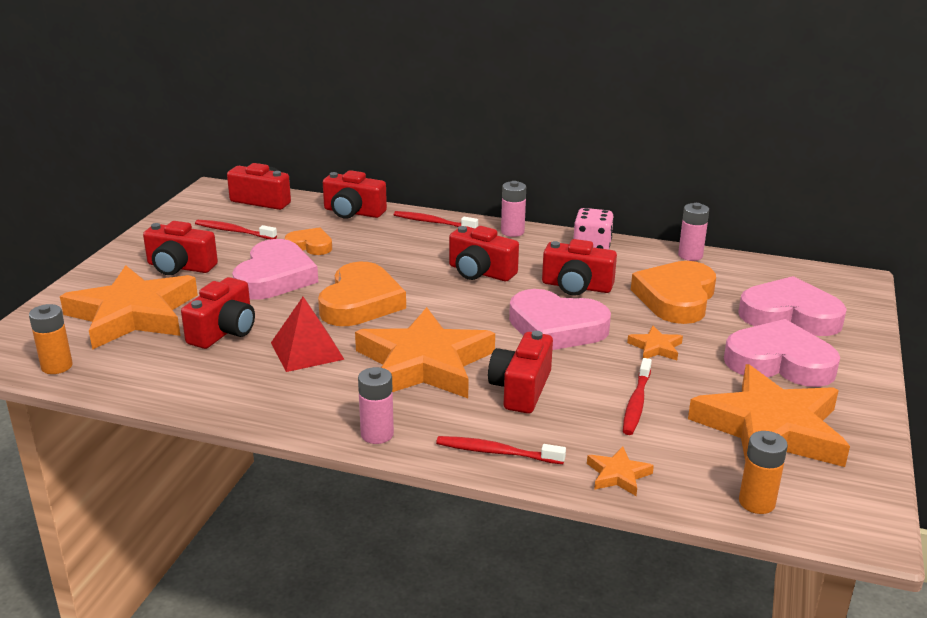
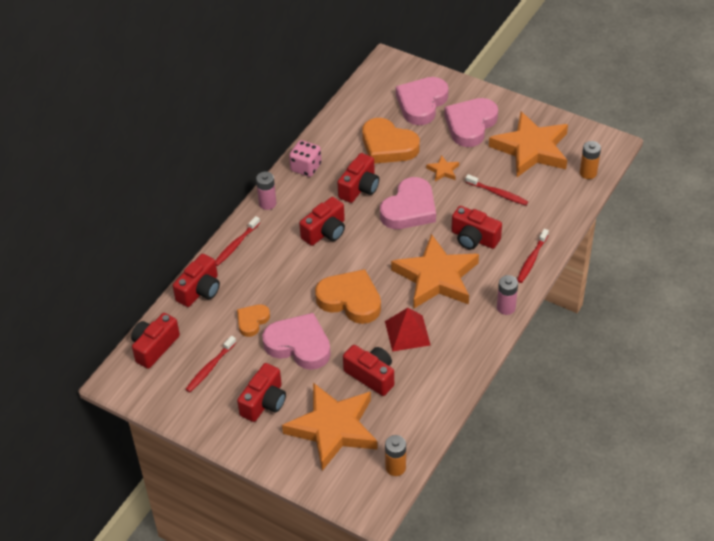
camera: 75 degrees left, 20 degrees up
(618, 475) = (559, 216): orange star -> none
(690, 255) = (333, 123): pink battery -> none

